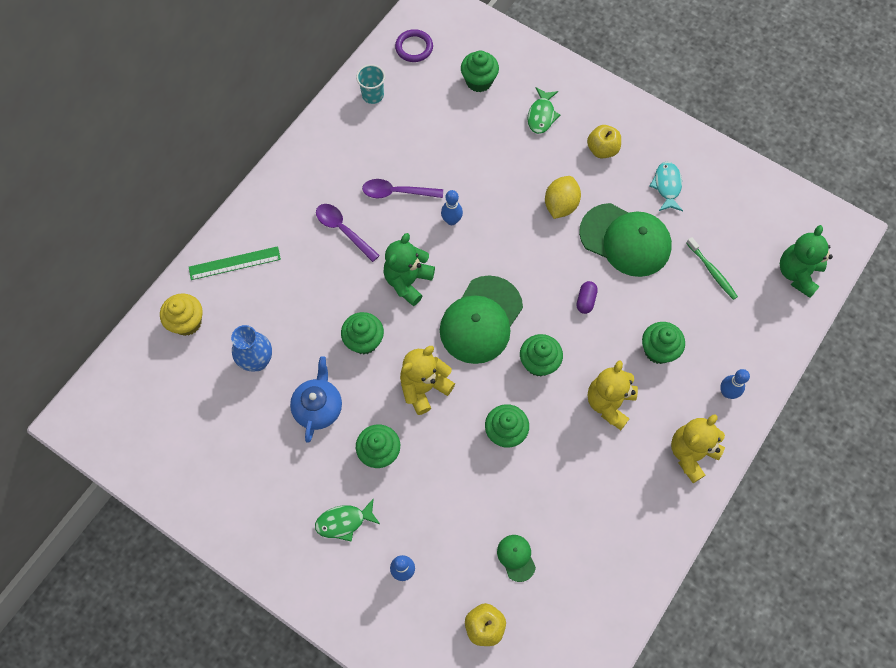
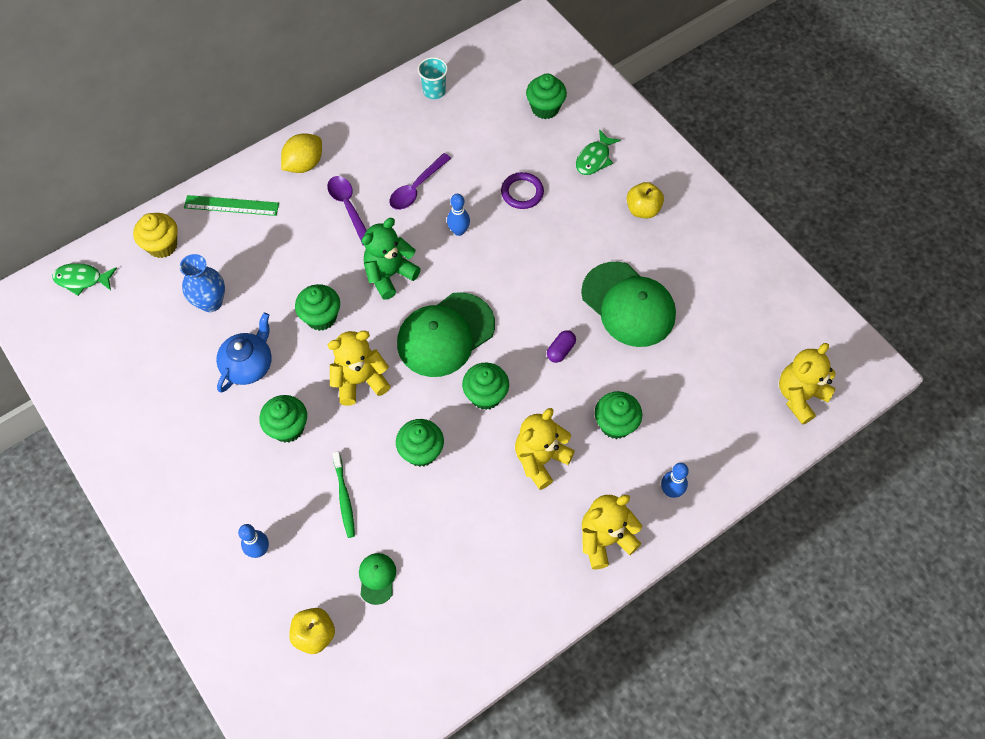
camera: 20 degrees right, 5 degrees down
(344, 522) = (223, 482): green fish -> green fish (82, 279)
(397, 192) = (416, 188): purple spoon -> purple spoon turned 75 degrees counterclockwise
(414, 47) = (494, 58): purple ring -> purple ring (522, 192)
(560, 205) = (575, 250): yellow lemon -> yellow lemon (304, 164)
(667, 186) = (695, 265): turquoise fish -> none
(712, 271) = (707, 364): green toothbrush -> green toothbrush (344, 497)
(797, 274) = (799, 396): green teddy bear -> yellow teddy bear

